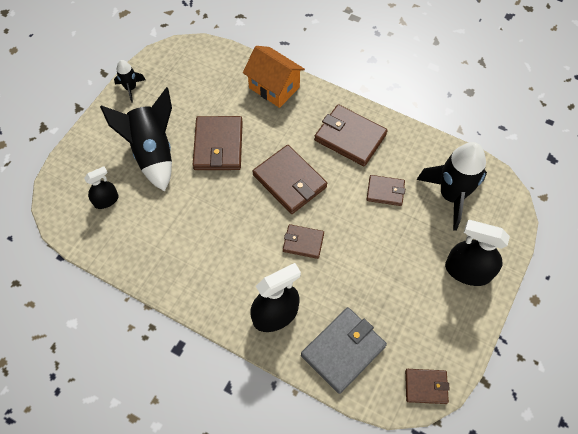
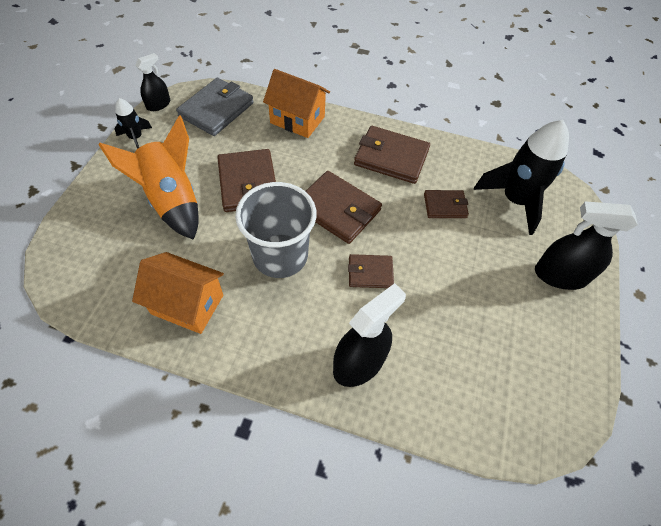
camera: 15 degrees left, 5 degrees down
(106, 200) = (121, 261): black spray bottle -> black spray bottle (158, 104)
(152, 152) = (172, 200): black rocket -> orange rocket
(152, 245) = (187, 304): none -> orange house
(232, 216) = (280, 256): none -> grey cup
(343, 351) = (453, 392): grey wallet -> grey wallet (216, 110)
(426, 386) = (563, 418): brown wallet -> none

